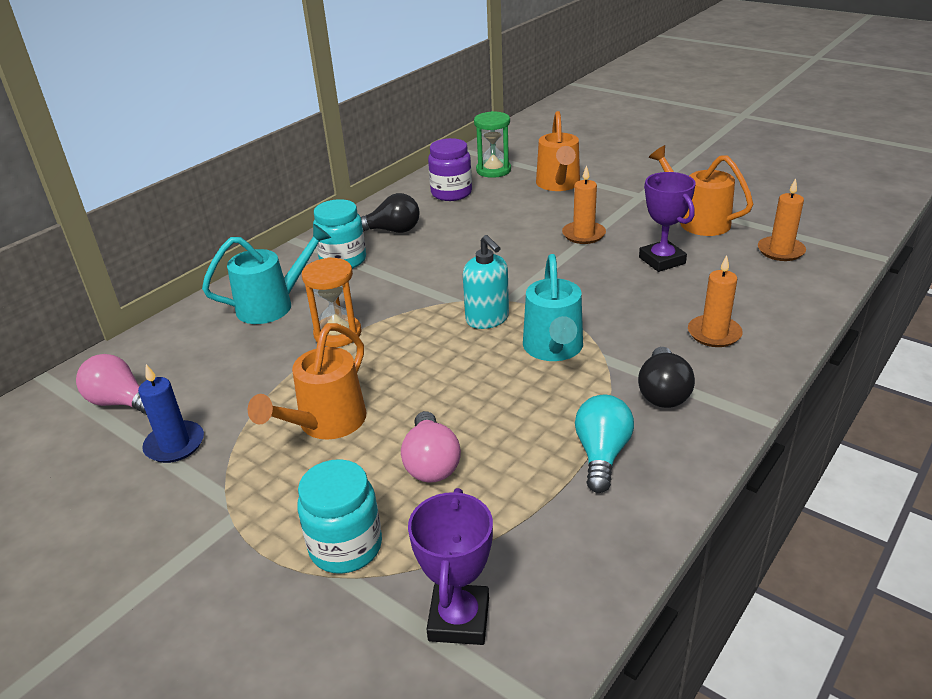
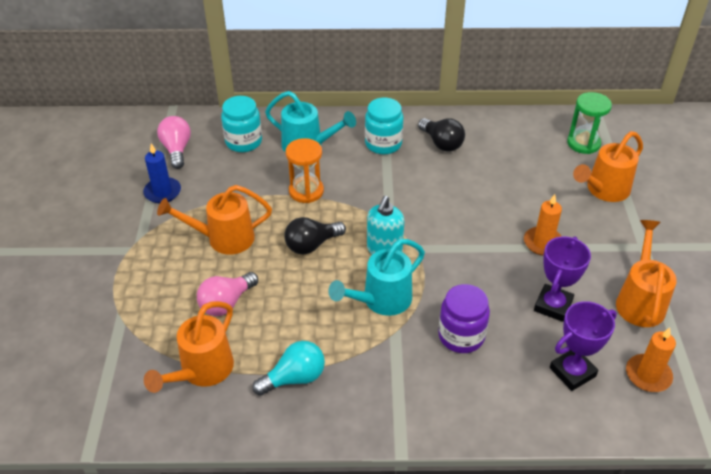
camera: 50 degrees right, 10 degrees up
(346, 547) = (140, 306): turquoise jar -> turquoise jar (243, 142)
(451, 193) = (523, 141): purple jar -> purple jar (461, 336)
(459, 619) = (124, 380): purple trophy -> purple trophy (572, 372)
(518, 530) = (202, 371): none -> orange watering can
(663, 392) = (383, 381): black light bulb -> black light bulb (312, 245)
(714, 333) = (480, 380): orange candle -> none

